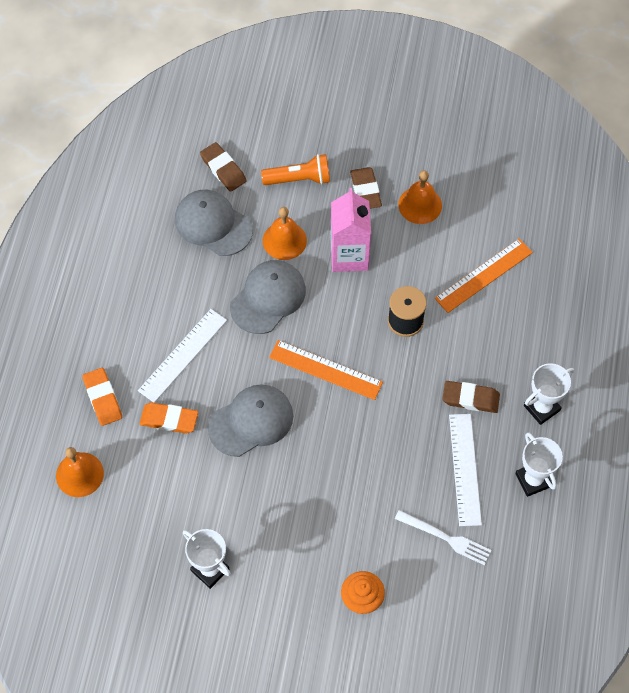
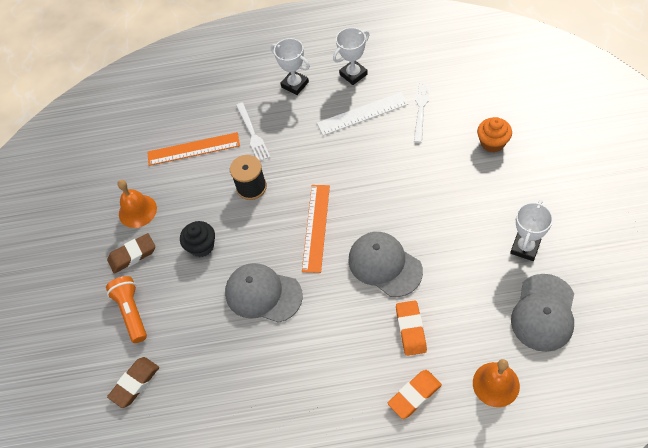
camera: 100 degrees left, 5 degrees down
(182, 355) = (344, 343): white ruler -> none
(213, 224) = (199, 369): grey cap -> grey cap (543, 313)
(284, 240) = (200, 301): orange bell -> none
(349, 255) = (201, 246): pink carton -> black cupcake
(470, 399) = (304, 127): brown eraser -> none
(481, 341) = (252, 134): none -> white fork
(483, 275) = (193, 149): orange ruler -> orange ruler turned 45 degrees counterclockwise

